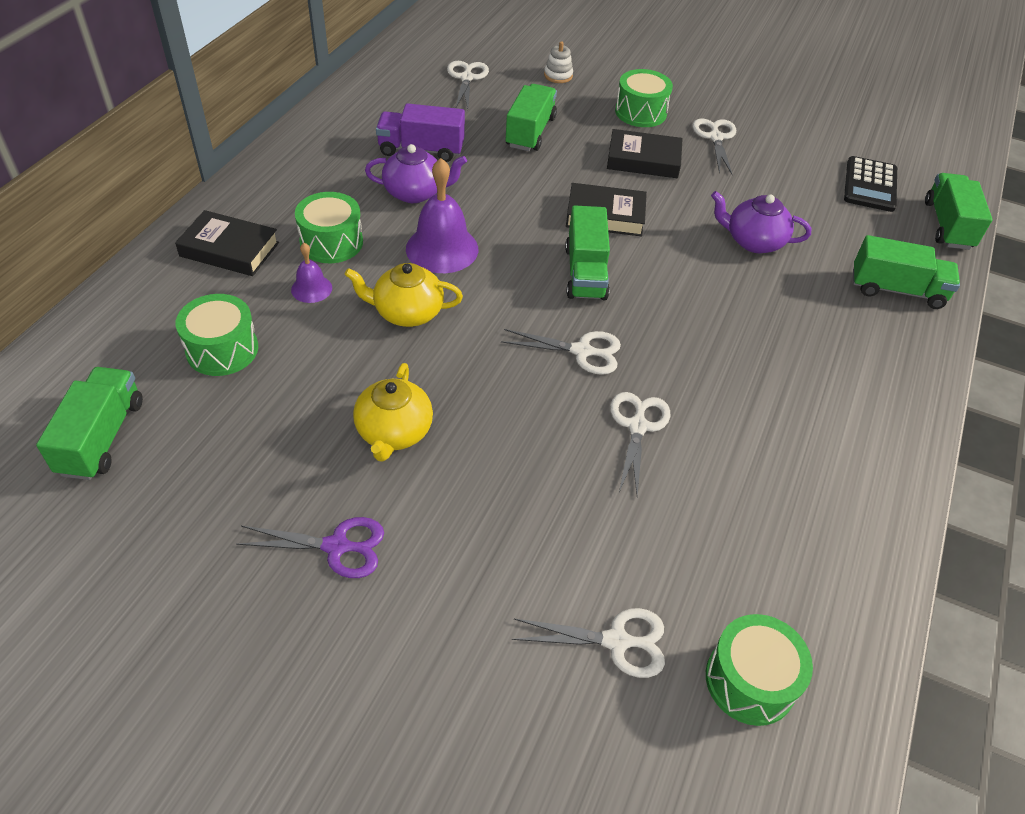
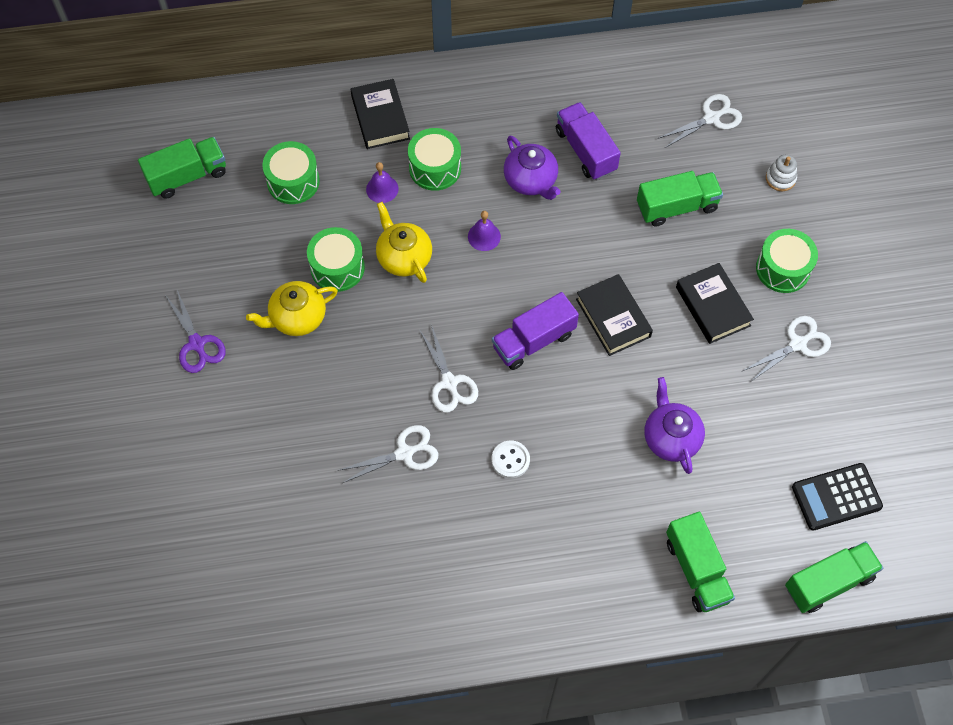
camera: 60 degrees right, 15 degrees up
(442, 249) = (484, 236): purple bell -> purple bell, size x0.53
(585, 273) = (533, 341): green truck -> purple truck
(616, 641) = (230, 524): white scissors -> none
(703, 351) = (510, 460): none -> white button
(750, 680) = (250, 610): green drum -> green drum (337, 267)

